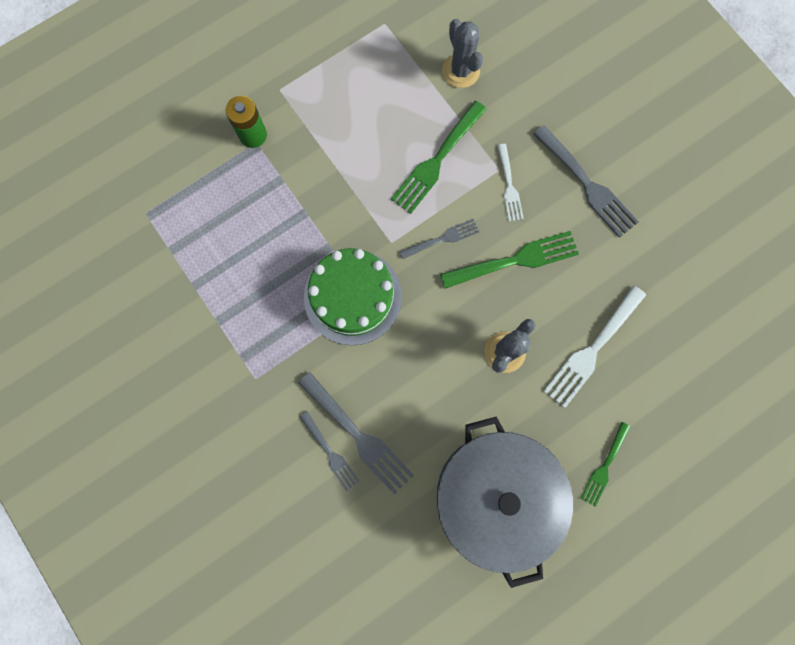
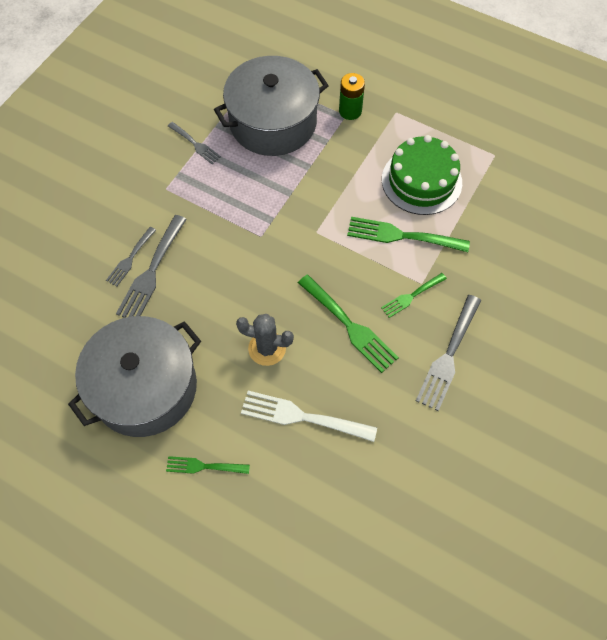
camera: 65 degrees right, 15 degrees down
(224, 223) = (273, 122): none -> grey pot
(352, 296) = (259, 224): green cake -> green cake (421, 181)
(442, 239) = (338, 266): grey fork -> grey fork (195, 144)
(461, 71) = (489, 222): grey cactus -> none
(509, 186) = (411, 296): white fork -> green fork

